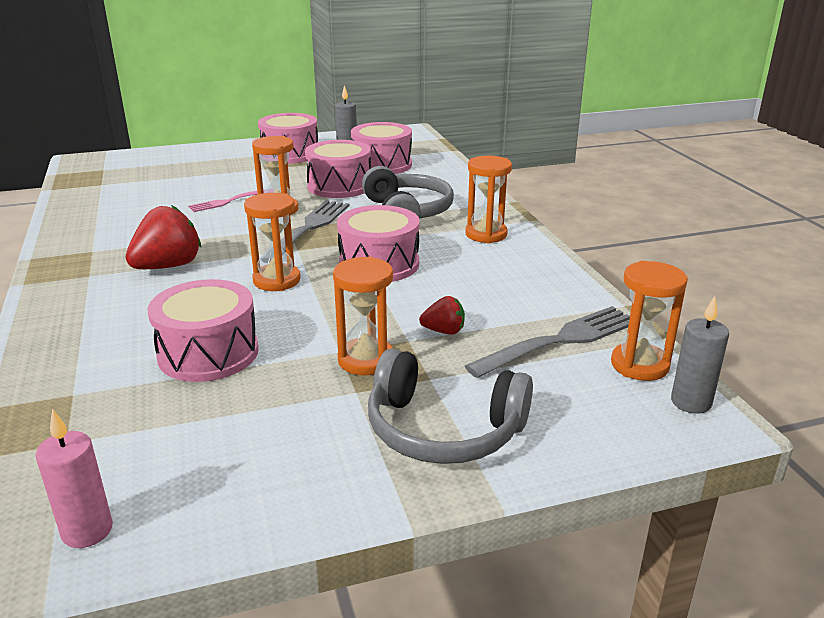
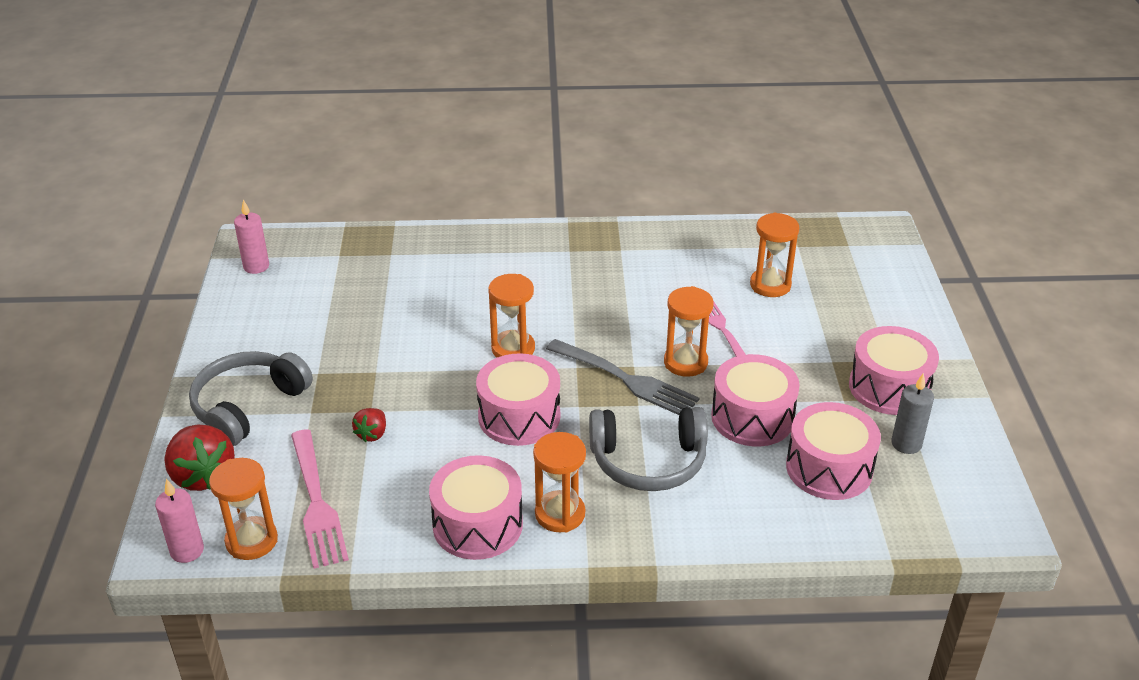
camera: 105 degrees right, 10 degrees up
(168, 266) = (569, 290): red strawberry -> red strawberry (203, 475)
(208, 353) = (409, 308): pink drum -> pink drum (477, 525)
(366, 360) = (355, 383): orange hourglass -> orange hourglass (770, 285)
(559, 341) = (316, 502): grey fork -> pink fork
(691, 402) = (187, 551): grey candle -> pink candle

